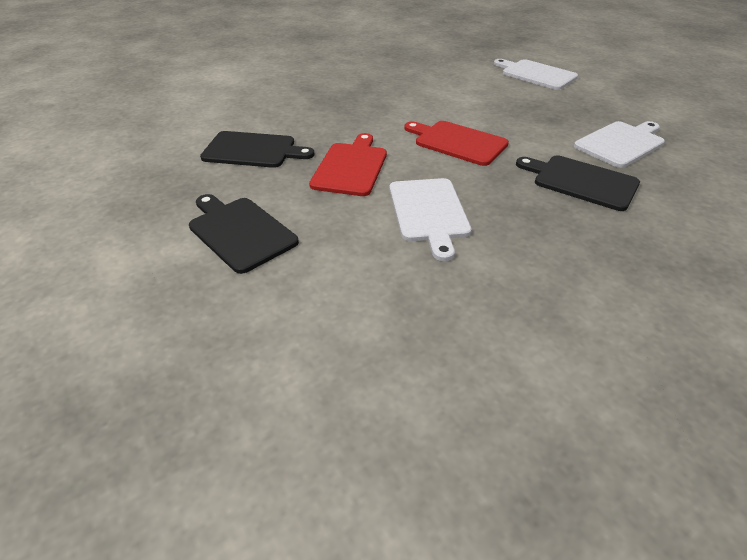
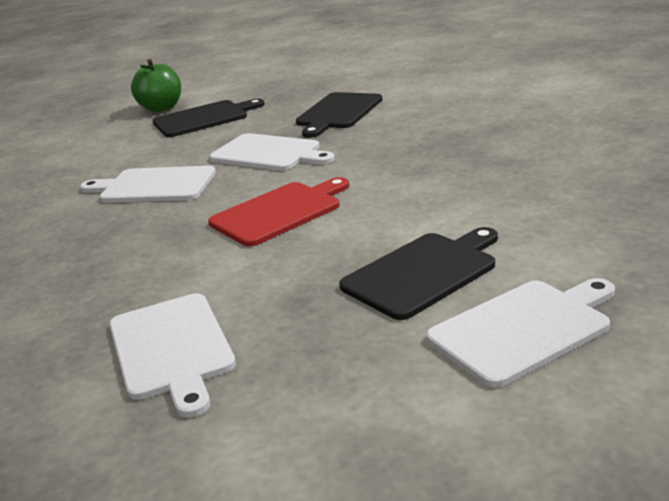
camera: 110 degrees right, 15 degrees down
(179, 285) = (161, 108): none -> green apple
(351, 167) = (269, 153): red cutting board -> white cutting board
(581, 181) = (115, 282): black cutting board -> black cutting board (423, 273)

